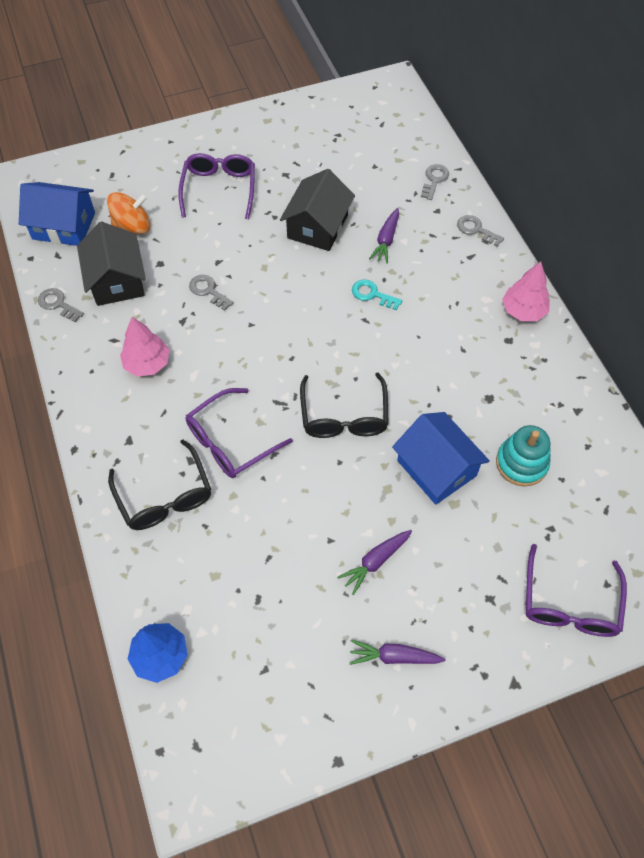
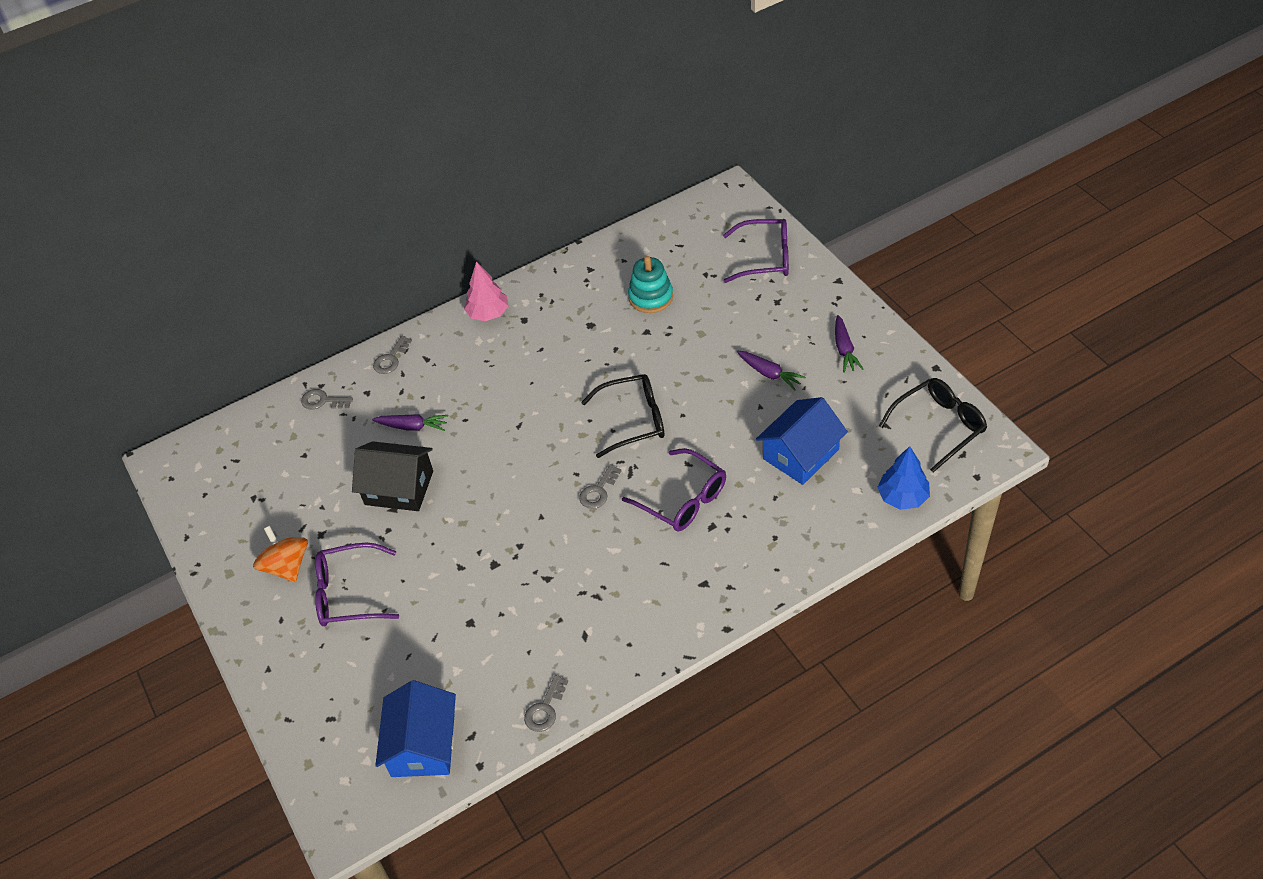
camera: 95 degrees left, 10 degrees down
(117, 280) = (501, 658): black house -> none
(133, 227) = (417, 667): orange spinning top -> orange spinning top (287, 566)
(147, 363) = (608, 594): pink tree -> none
(164, 496) = (755, 536): black glasses -> black glasses (939, 426)
(208, 291) = (503, 565): grey key -> grey key (598, 491)
(372, 294) = (486, 425): turquoise key -> none
(436, 468) = (670, 349): blue house -> blue house (801, 454)

